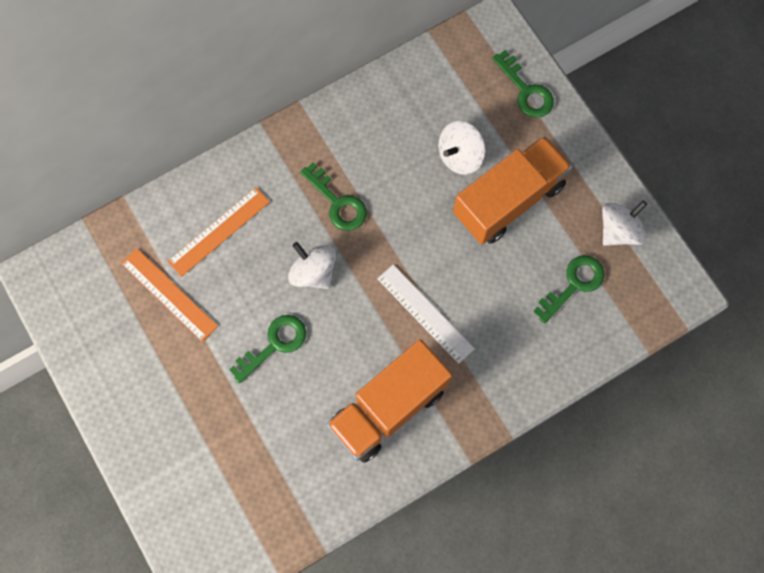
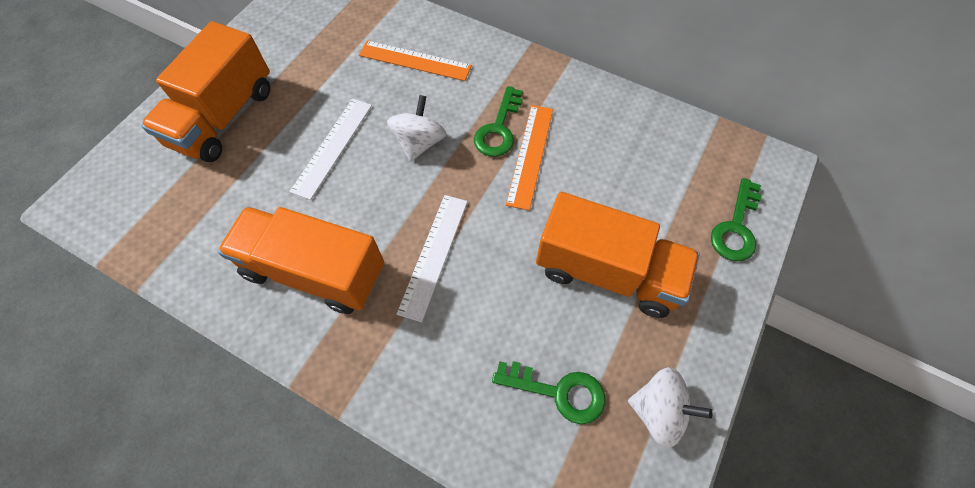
camera: 60 degrees right, 10 degrees down
(169, 294) = (338, 55): orange ruler -> orange ruler (530, 155)
(182, 424) = (224, 117): none -> orange truck
(274, 344) = (332, 147): green key -> white ruler
(460, 156) = (619, 203): white spinning top -> none

